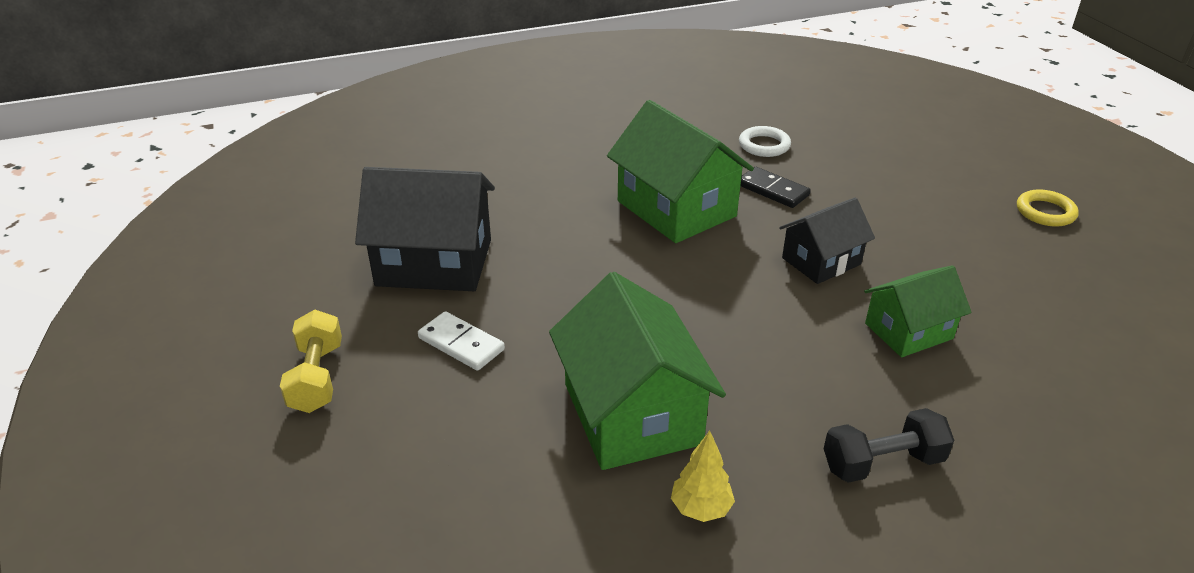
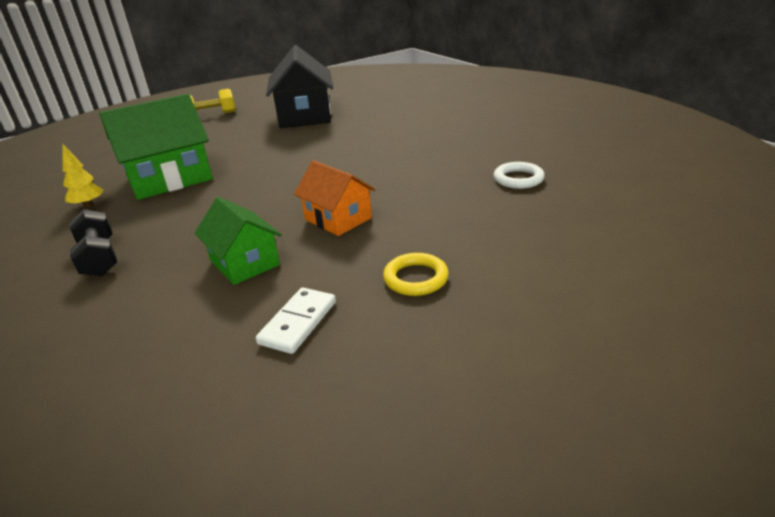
camera: 80 degrees right, 5 degrees down
(461, 344) = (233, 134): white domino -> white domino (298, 322)
(676, 209) = (391, 161): green house -> none
(772, 190) = (440, 190): black domino -> none
(821, 261) = (338, 219): black house -> orange house
(1045, 212) = (497, 353): yellow ring -> yellow ring (415, 278)

